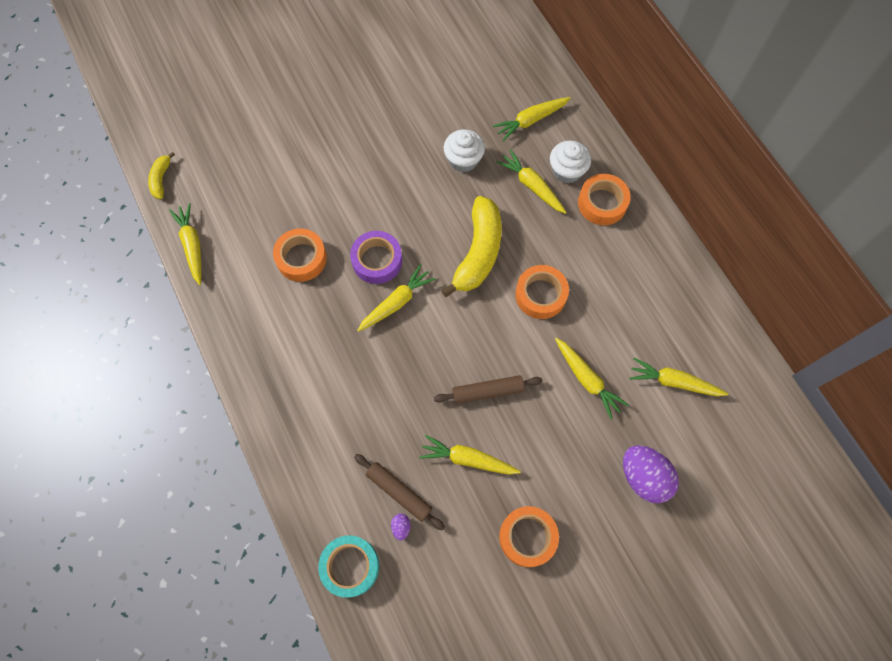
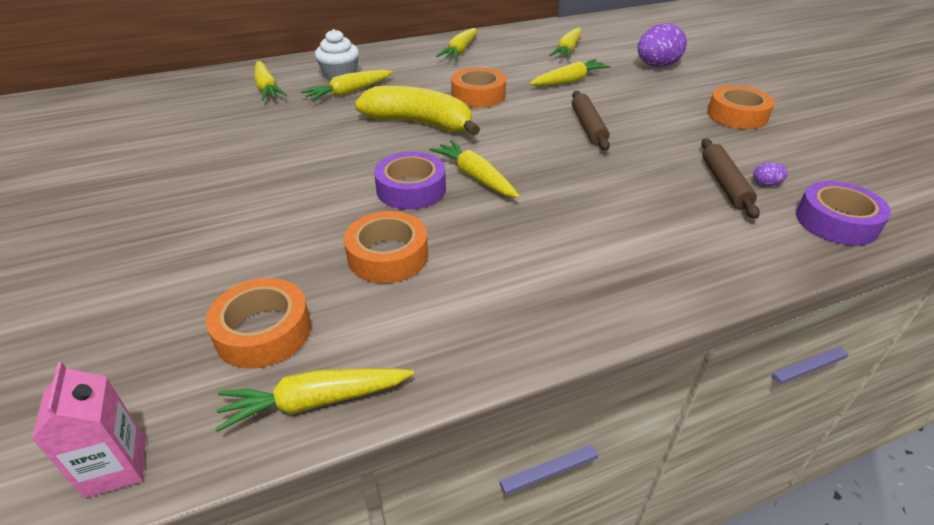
camera: 85 degrees left, 30 degrees down
(161, 179) = (116, 467): yellow banana -> pink carton
(350, 566) = (836, 222): turquoise tape -> purple tape
(399, 492) = (724, 184): brown rolling pin -> brown rolling pin turned 45 degrees counterclockwise
(463, 160) = (292, 126): white cupcake -> none
(468, 459) = (668, 141): yellow carrot -> yellow carrot (460, 51)
(602, 203) = (385, 63): orange tape -> orange tape (263, 331)

